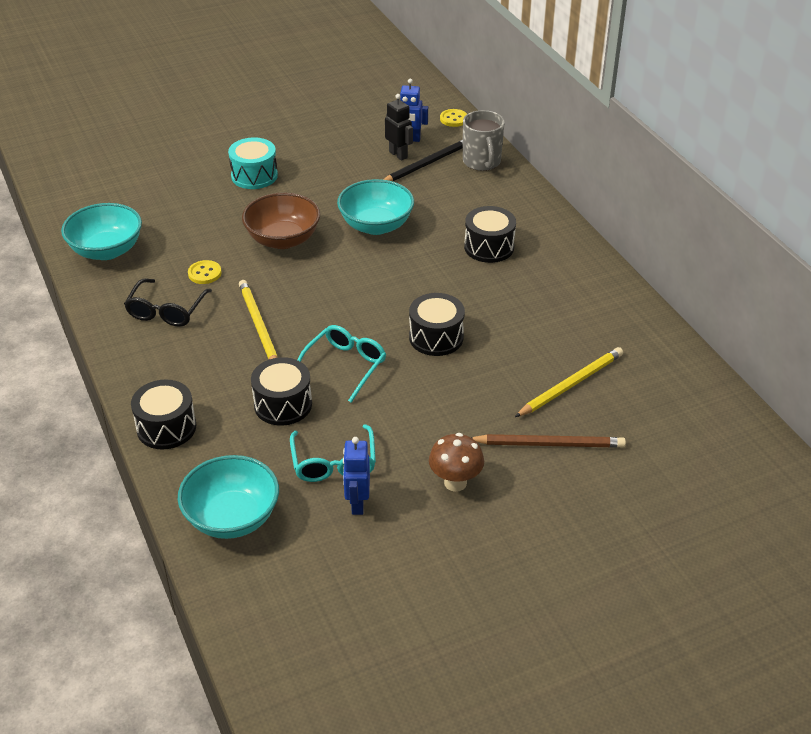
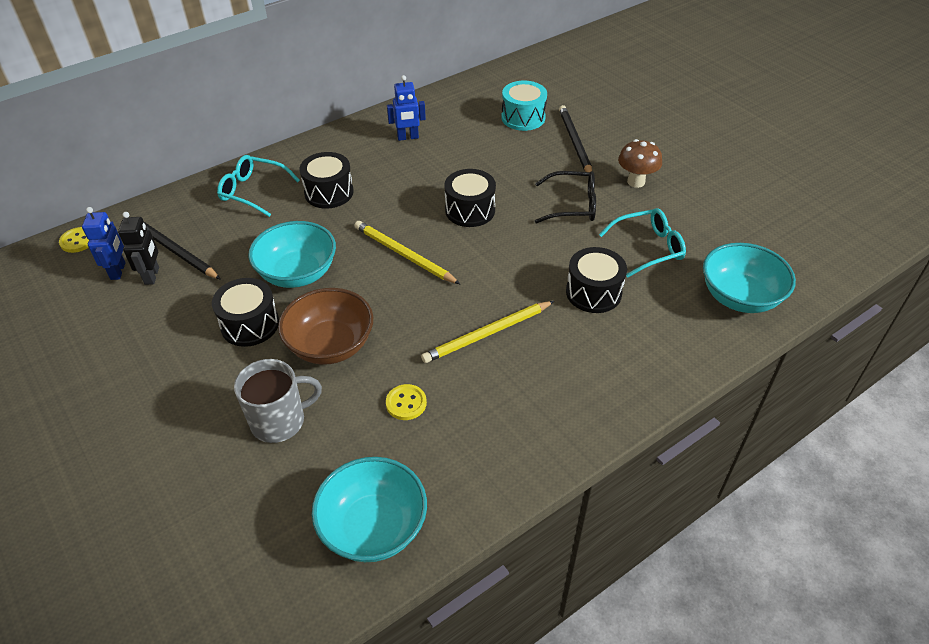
camera: 100 degrees left, 5 degrees up
(166, 311) = (483, 422): black glasses -> black glasses (572, 205)
(166, 427) = (660, 370): black drum -> black drum (250, 324)
(254, 176) = (190, 403): turquoise drum -> turquoise drum (523, 118)
(345, 366) = (527, 261): turquoise glasses -> turquoise glasses (253, 191)
(357, 504) = (684, 228): blue robot -> blue robot (408, 137)
(398, 155) = (152, 276): black robot -> black robot turned 135 degrees clockwise
(482, 162) = (175, 211): grey mug -> grey mug (279, 421)
(548, 444) = (574, 142): brown pencil -> black pencil
(570, 385) = (506, 136): yellow pencil -> yellow pencil (404, 255)

